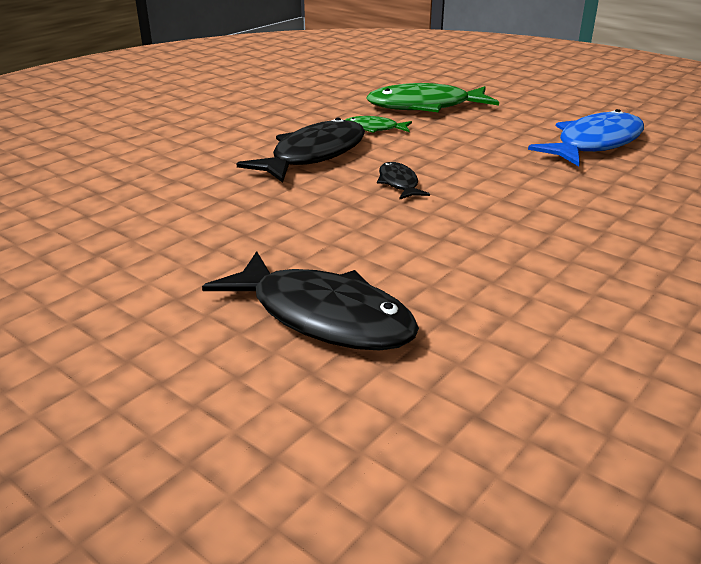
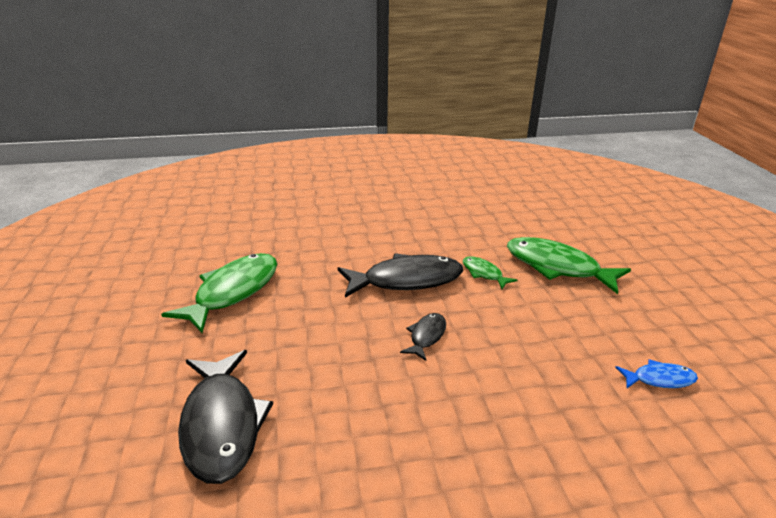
camera: 40 degrees right, 0 degrees up
(138, 227) = (233, 292): none -> green fish
(594, 144) = (659, 379): blue fish -> blue fish, size x0.49

